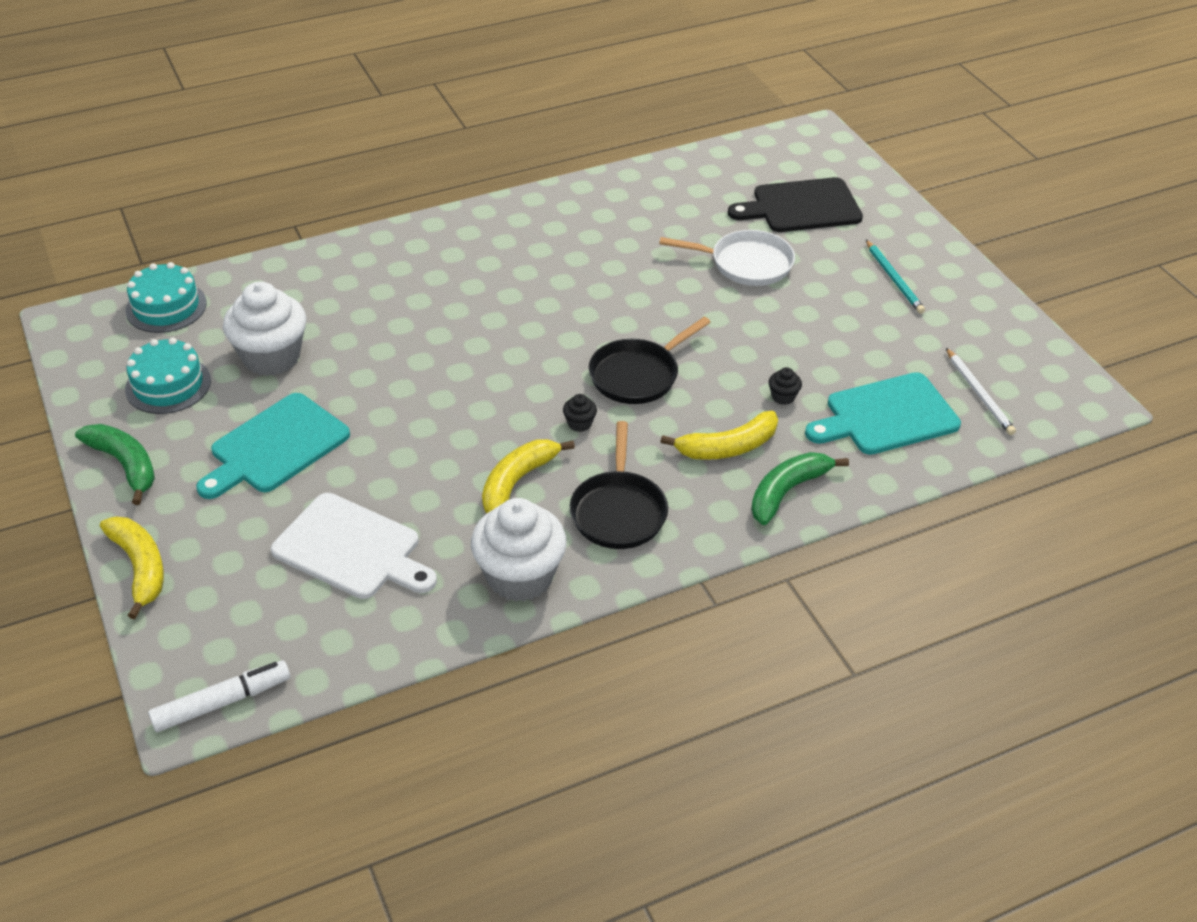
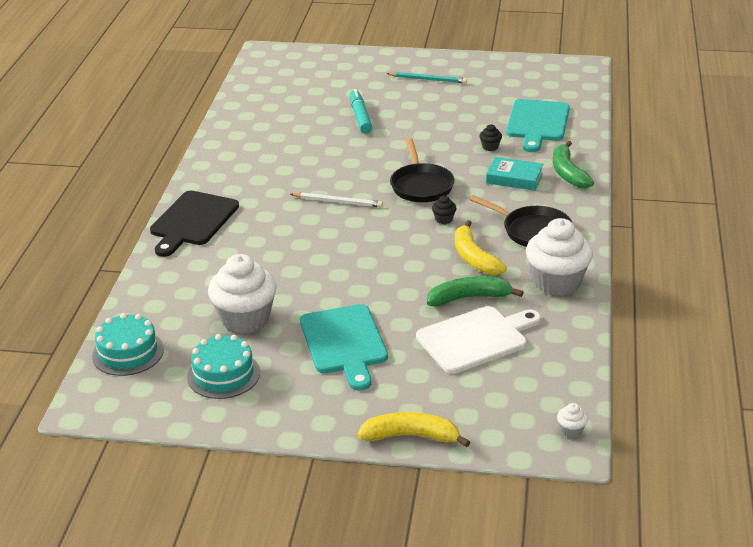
camera: 55 degrees left, 10 degrees down
(125, 465) = (293, 417): green banana -> green banana (469, 298)
(222, 702) = (571, 430): white marker -> white cupcake
(728, 447) = (514, 178): yellow banana -> turquoise book
(746, 264) = (360, 117): white pan -> turquoise marker
(801, 206) = (329, 82): black cutting board -> black cutting board (192, 221)
(979, 393) = (547, 92): white pencil -> white pencil (337, 202)

